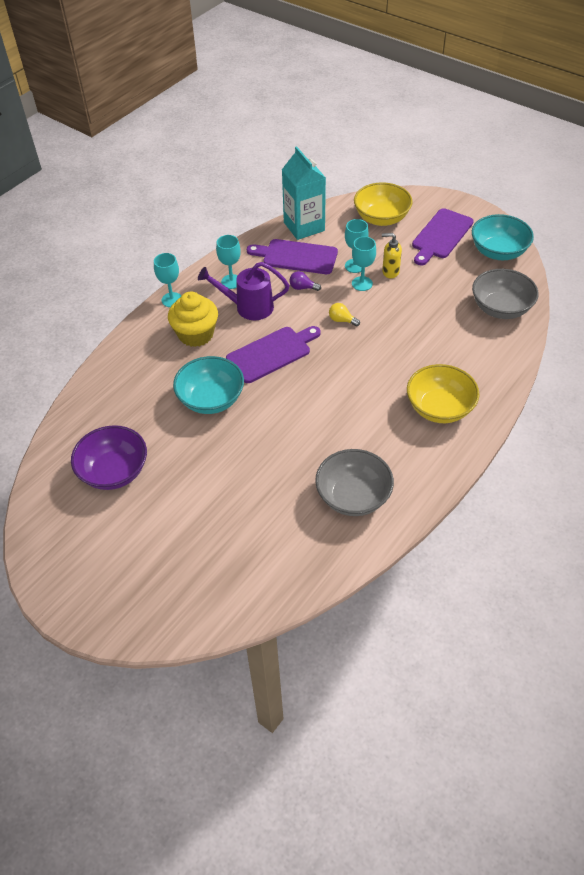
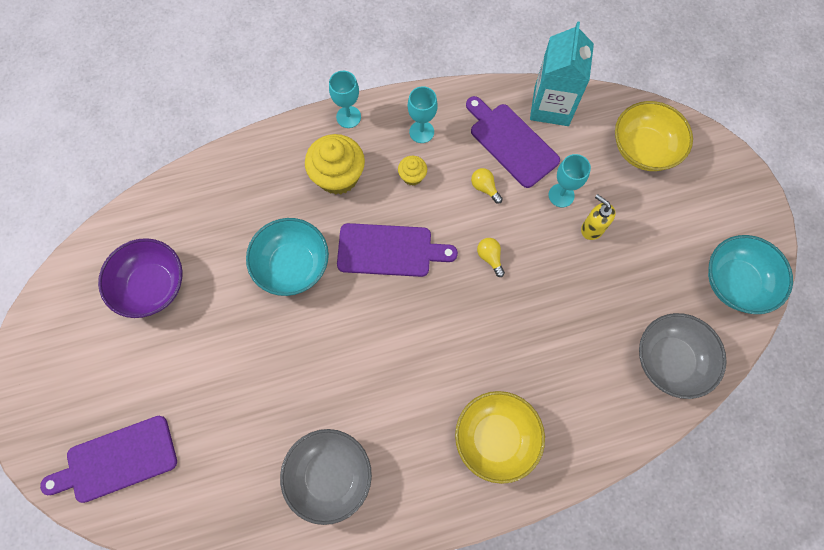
camera: 35 degrees right, 20 degrees up
(248, 307) = (412, 176): purple watering can -> yellow cupcake
(302, 288) = (484, 188): purple light bulb -> yellow light bulb
(362, 283) = (549, 224): turquoise goblet -> none
(441, 236) = (689, 217): purple cutting board -> purple cutting board (117, 460)

